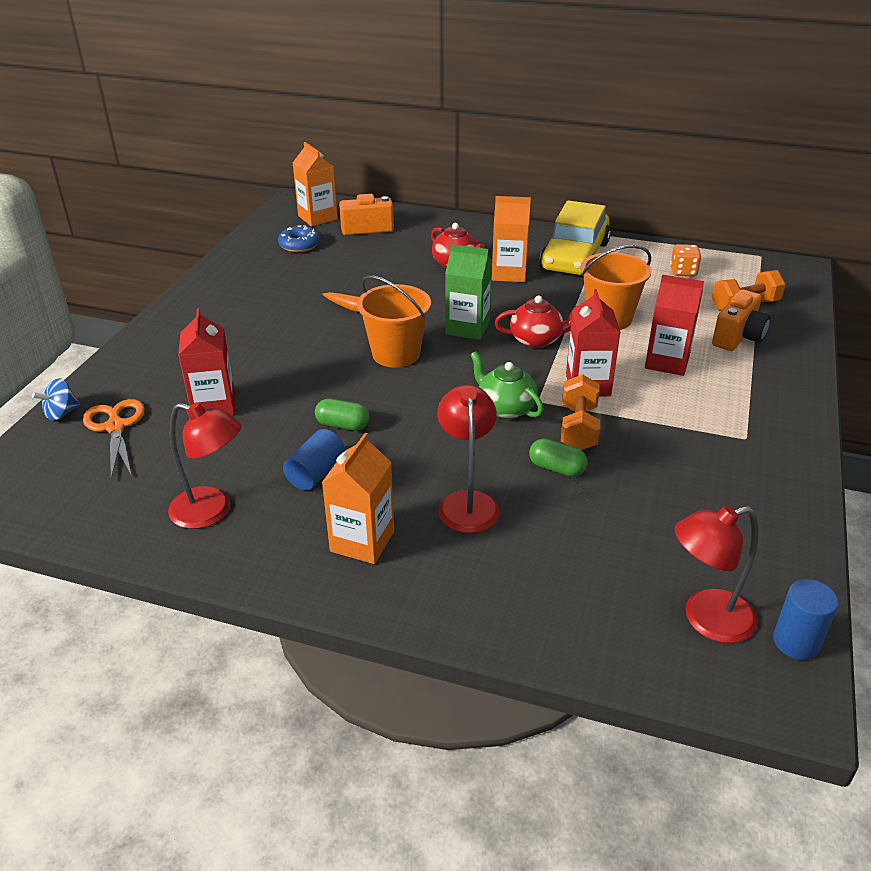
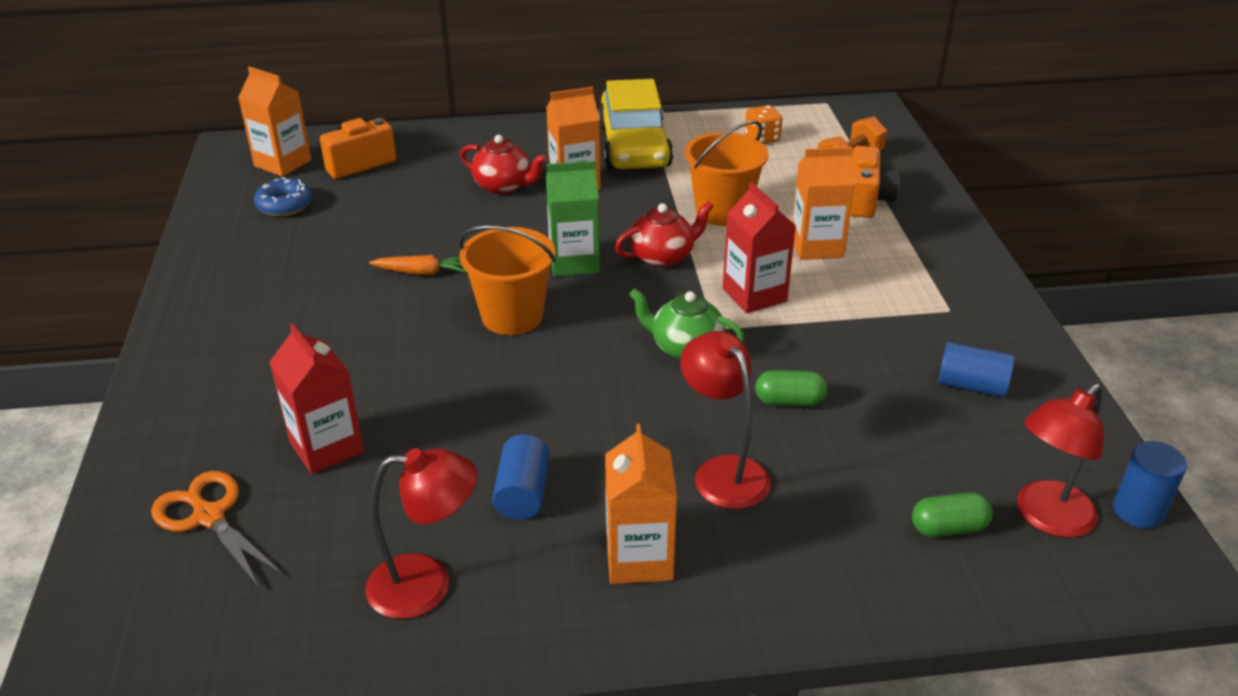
camera: 25 degrees left, 0 degrees up
(61, 413) = (112, 522): blue spinning top -> none
(343, 425) = (512, 423): green capsule -> green capsule (948, 528)
(578, 428) = (779, 348): orange dumbbell -> none
(667, 362) = (817, 246): red carton -> orange carton
(719, 500) = (971, 385): none -> blue cylinder

